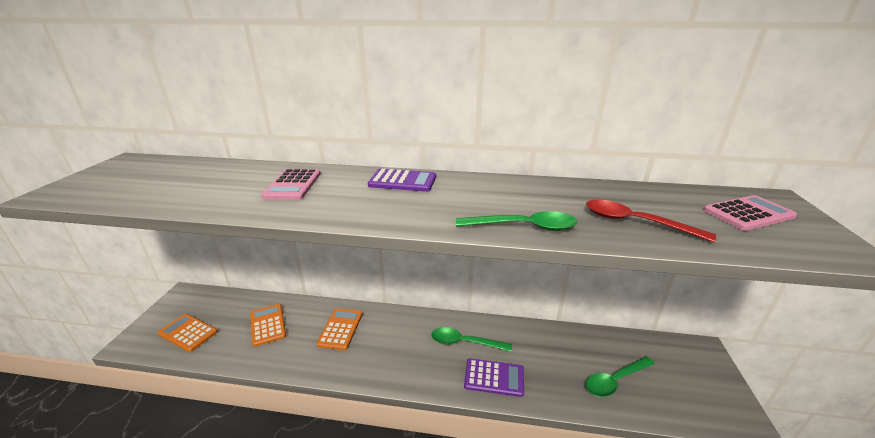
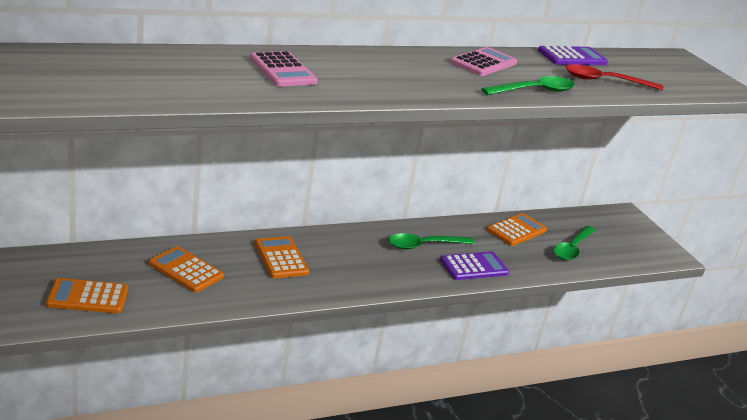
camera: 35 degrees left, 0 degrees up
(402, 181) = (385, 59): purple calculator -> purple calculator (572, 57)
(566, 345) = (516, 230): none -> orange calculator
(748, 214) = (669, 69): pink calculator -> pink calculator (483, 63)

